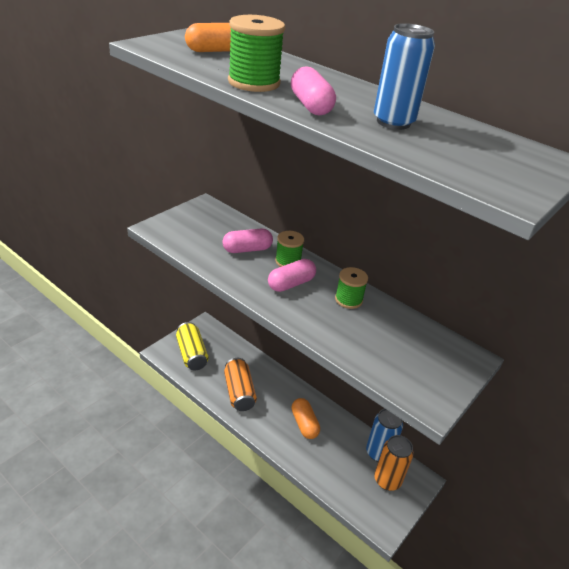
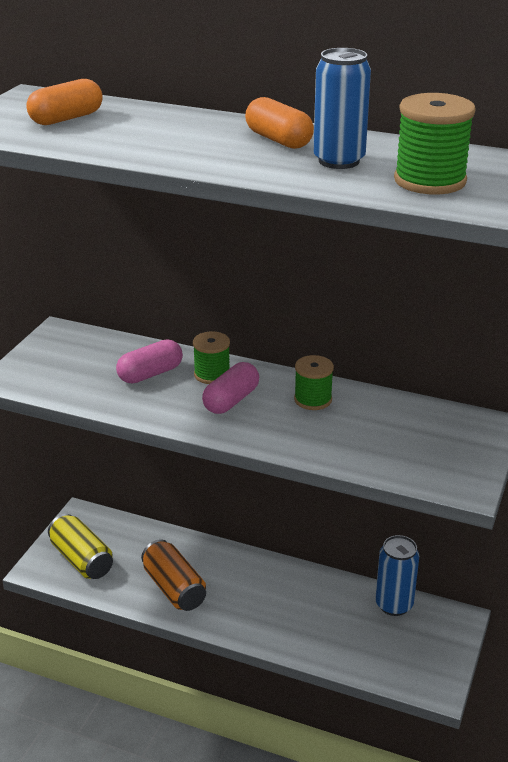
camera: 15 degrees left, 5 degrees down
(254, 82) = (148, 149): green spool -> green spool (430, 181)
(304, 424) = (282, 600): orange capsule -> orange capsule (278, 140)
(311, 106) = (235, 163): pink capsule -> none
(387, 480) = (419, 633): orange can -> none

